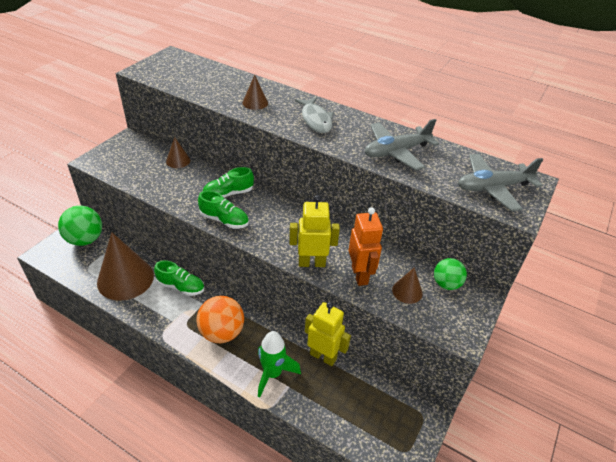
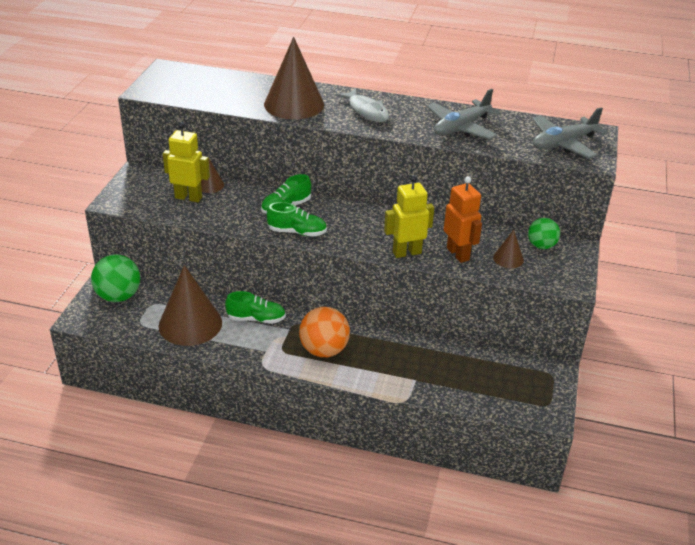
camera: 15 degrees left, 5 degrees down
(255, 103) = (294, 104): brown cone -> brown cone, size x2.14
(272, 374) = (394, 373): green rocket -> none
(323, 356) = (436, 348): yellow robot -> yellow robot (188, 197)

